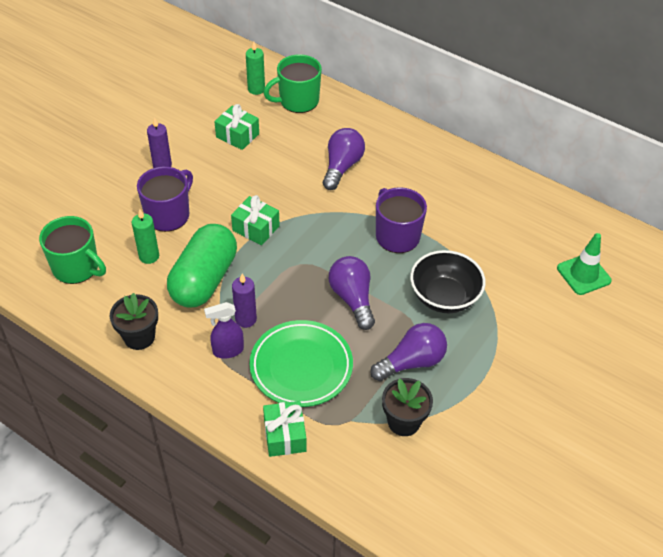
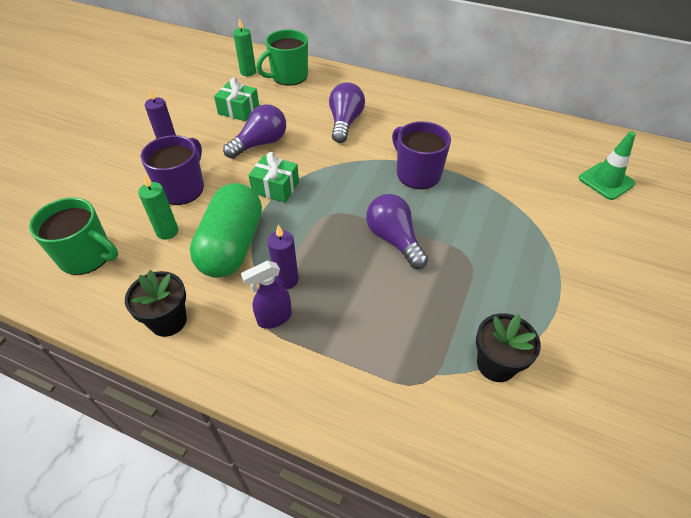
camera: 10 degrees left, 0 degrees up
(285, 435) = (365, 409): green gift -> none
(301, 367) = (361, 321): green plate -> none
(412, 362) = (478, 294): purple light bulb -> purple light bulb (260, 143)
(444, 297) = (485, 223): black bowl -> none

